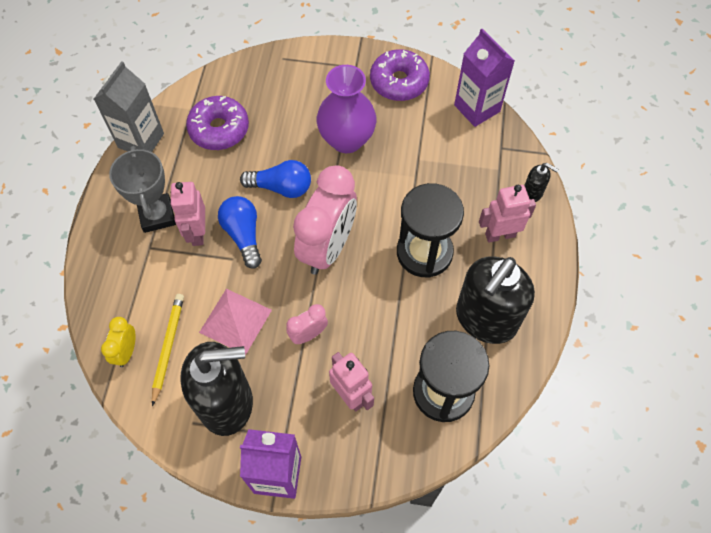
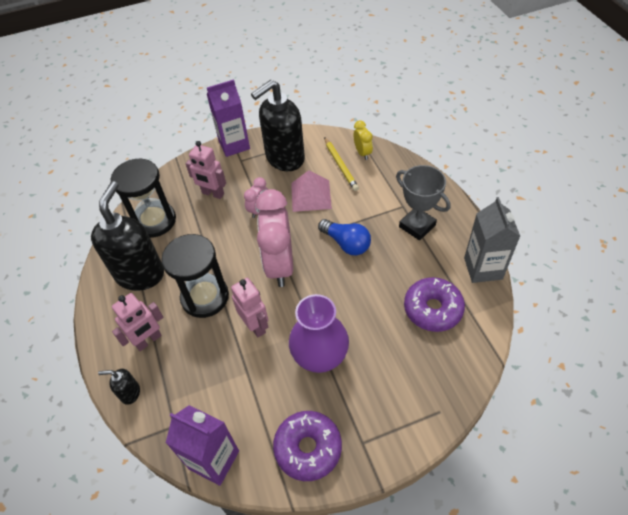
camera: 155 degrees right, 10 degrees down
(197, 233) = (379, 229): pink robot -> pink robot (255, 326)
(281, 187) = (345, 289): blue light bulb -> none

